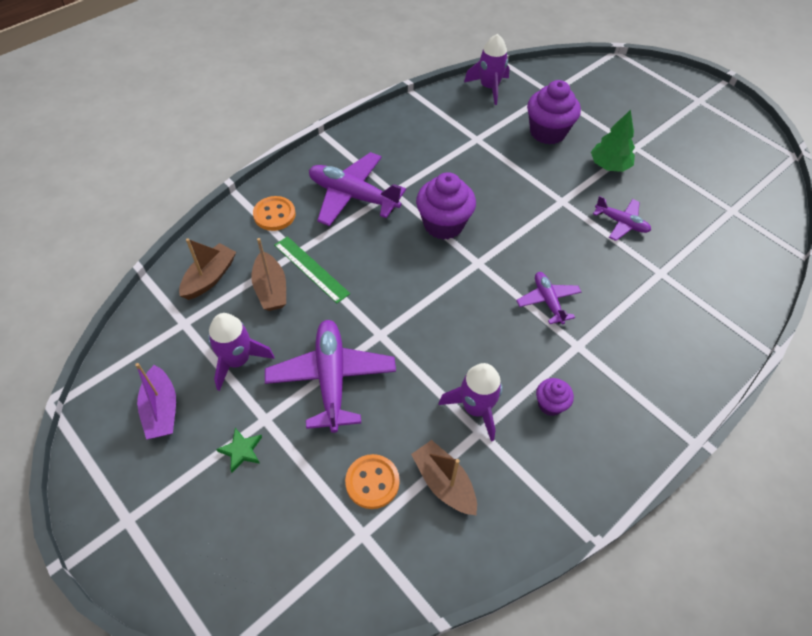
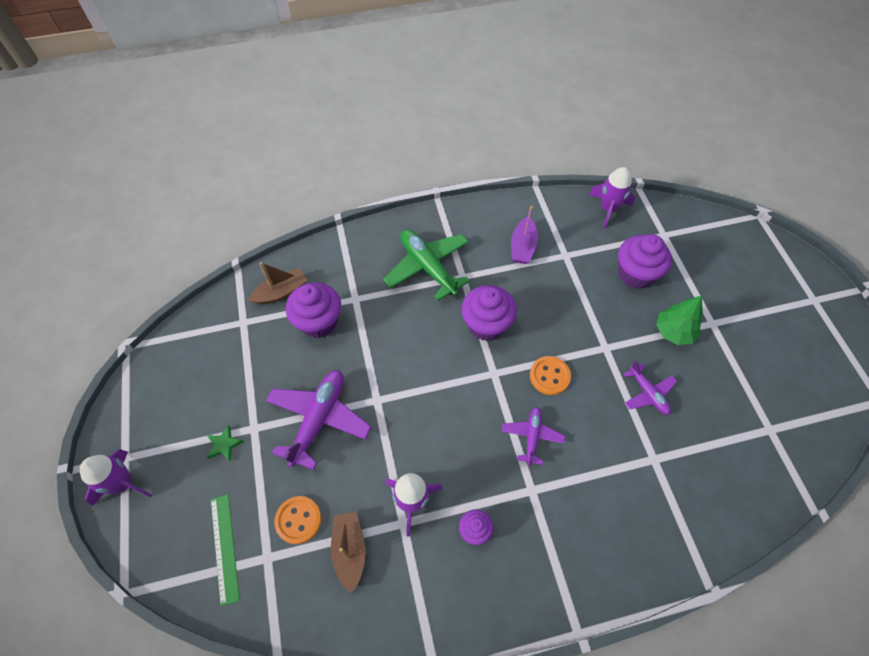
camera: 30 degrees right, 5 degrees up
(161, 410) = (191, 384): purple boat -> purple boat (522, 247)
(238, 360) = (262, 371): purple rocket -> purple rocket (123, 484)
(271, 289) = (319, 322): brown boat -> purple cupcake
(274, 215) = (358, 258): orange button -> orange button (549, 376)
(311, 269) = (358, 318): green ruler -> green ruler (224, 548)
(353, 196) = (428, 267): purple plane -> green plane

